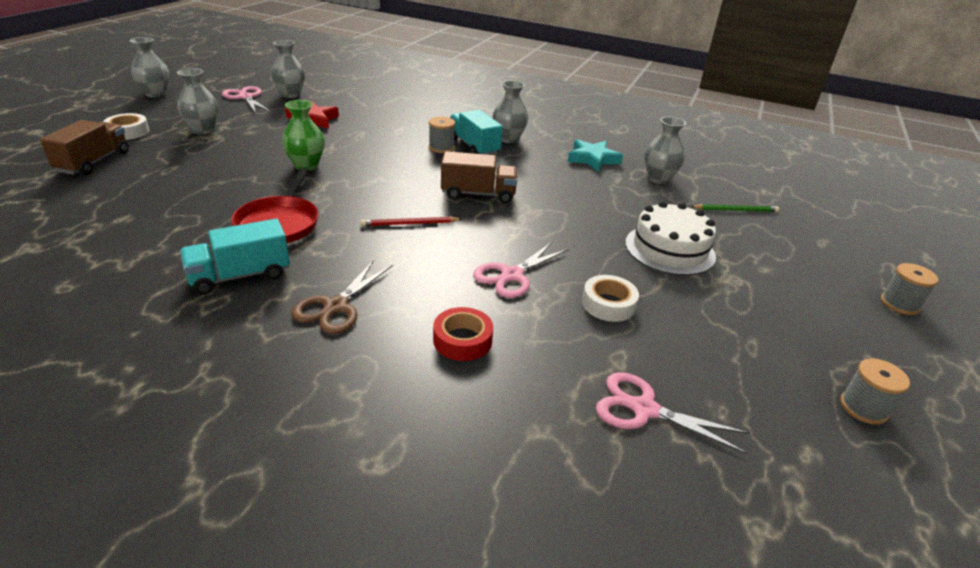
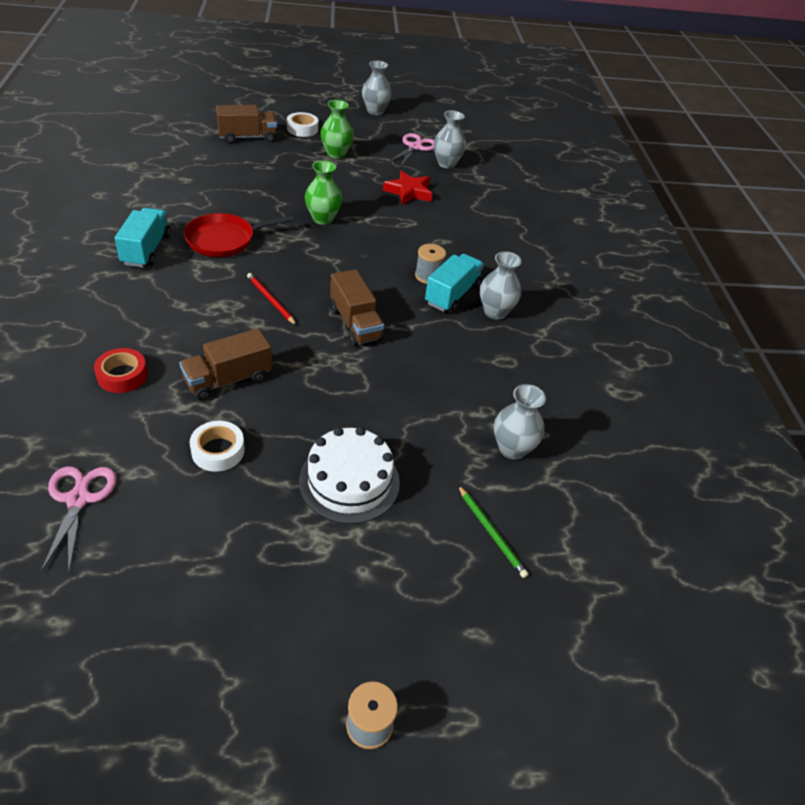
camera: 60 degrees right, 10 degrees up
(203, 130) = (336, 154): grey vase -> green vase
(240, 276) = (146, 250): turquoise truck -> turquoise truck turned 60 degrees clockwise
(336, 306) = (133, 303): brown scissors -> none
(512, 275) = (228, 379): pink scissors -> brown truck
(593, 159) = (511, 384): turquoise star -> none
(863, 407) = (140, 672): grey spool -> none

